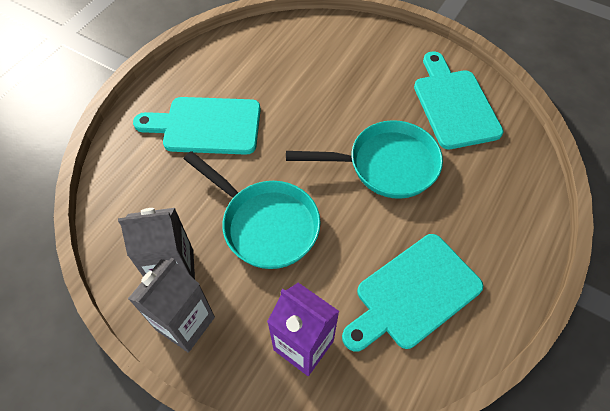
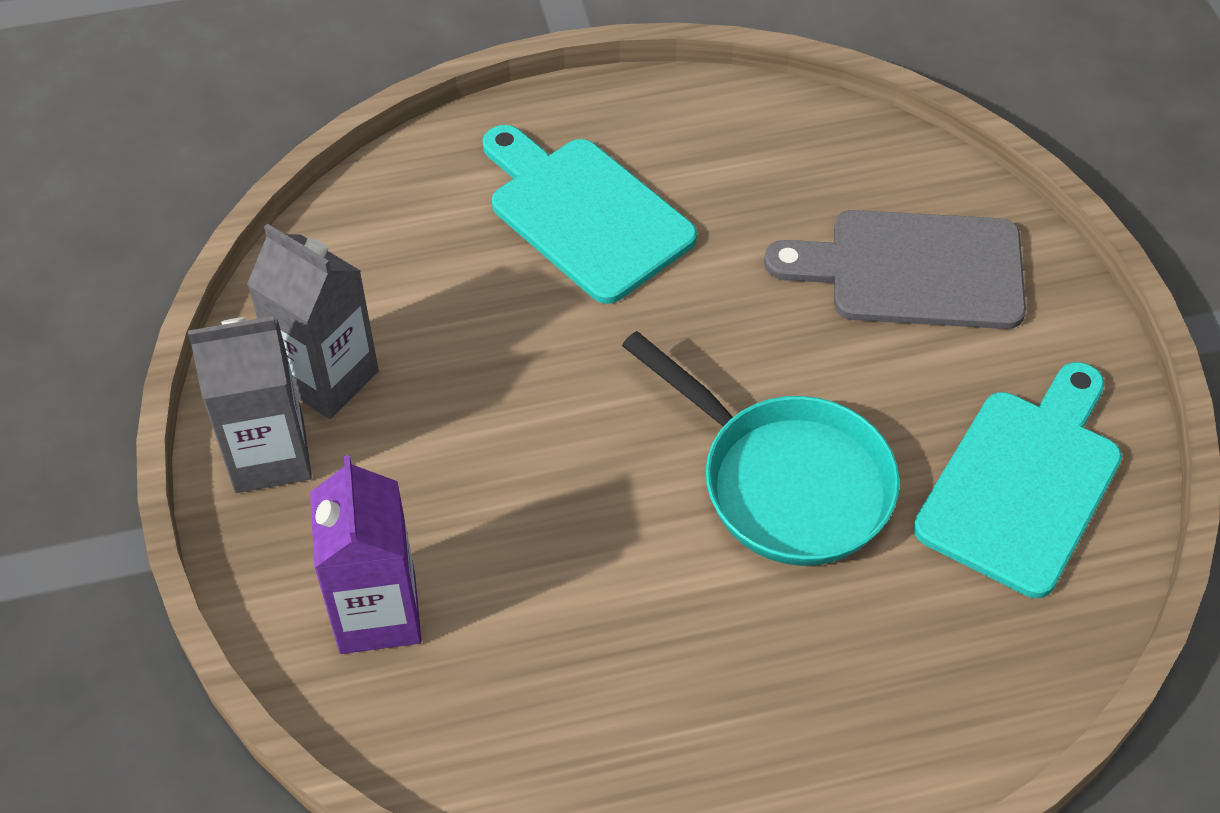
camera: 45 degrees right, 5 degrees down
(265, 224) = (508, 417): turquoise pan -> none
(342, 61) = (913, 270): none -> grey cutting board
(413, 293) = (601, 687): turquoise cutting board -> none

